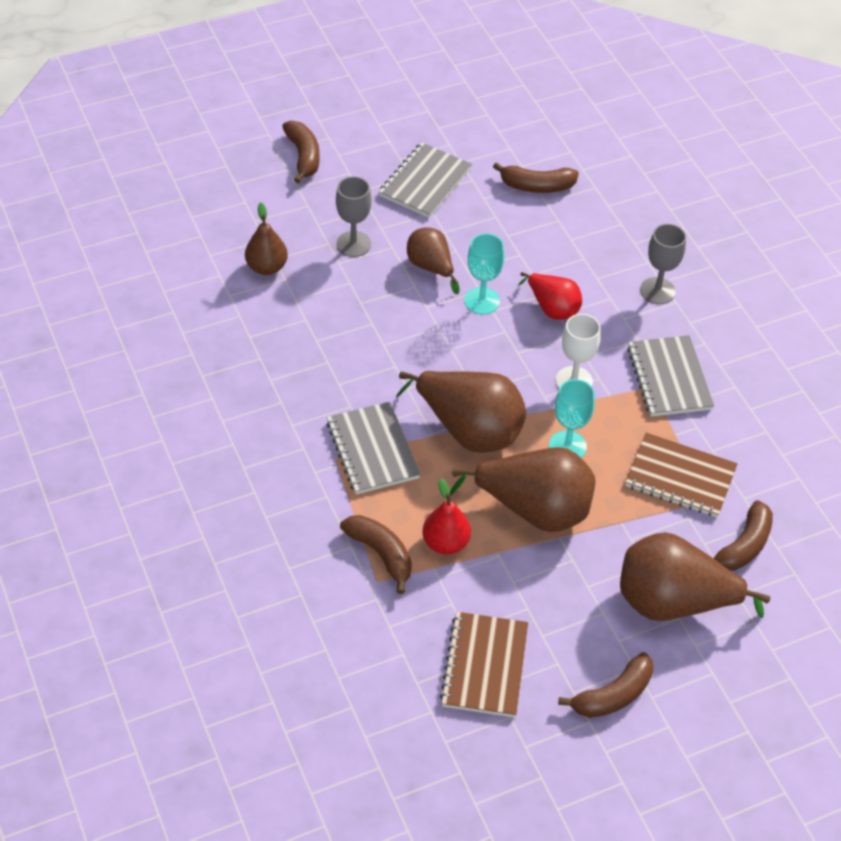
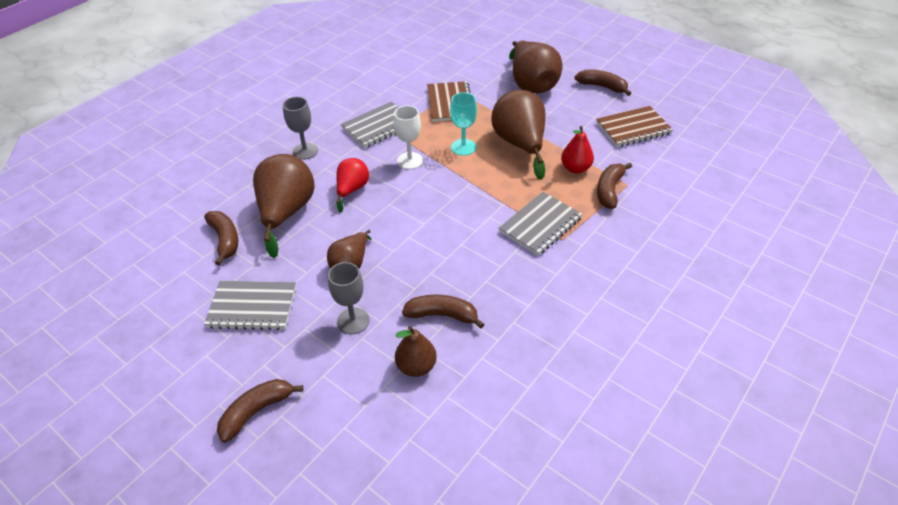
camera: 115 degrees left, 5 degrees down
(469, 430) = (486, 189): brown pear -> brown pear (286, 213)
(482, 301) = (368, 225): turquoise goblet -> none
(743, 546) = (476, 74): brown banana -> brown banana (442, 315)

